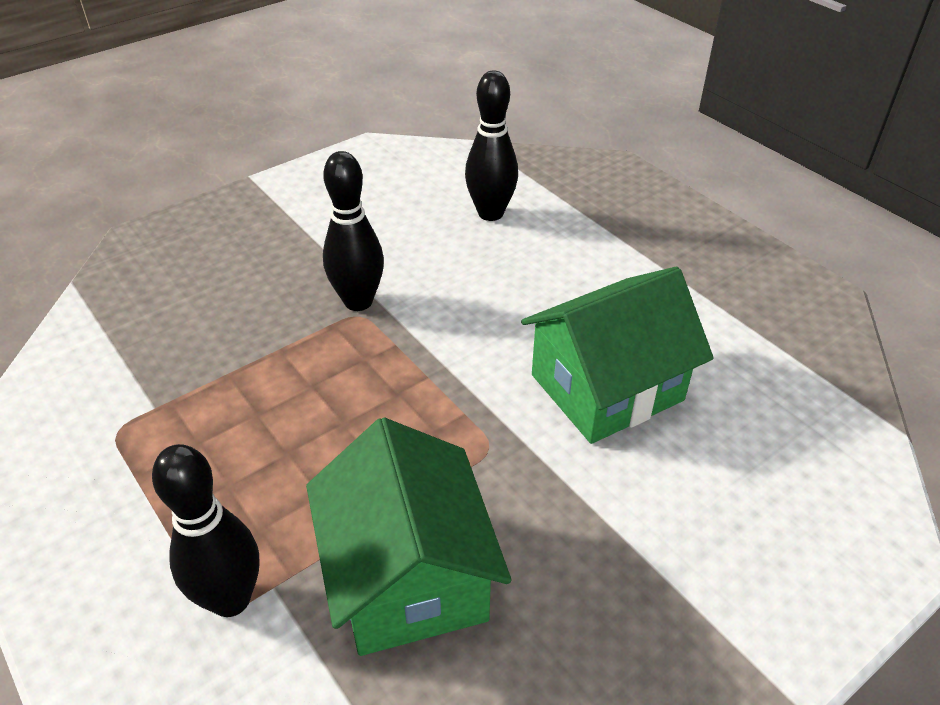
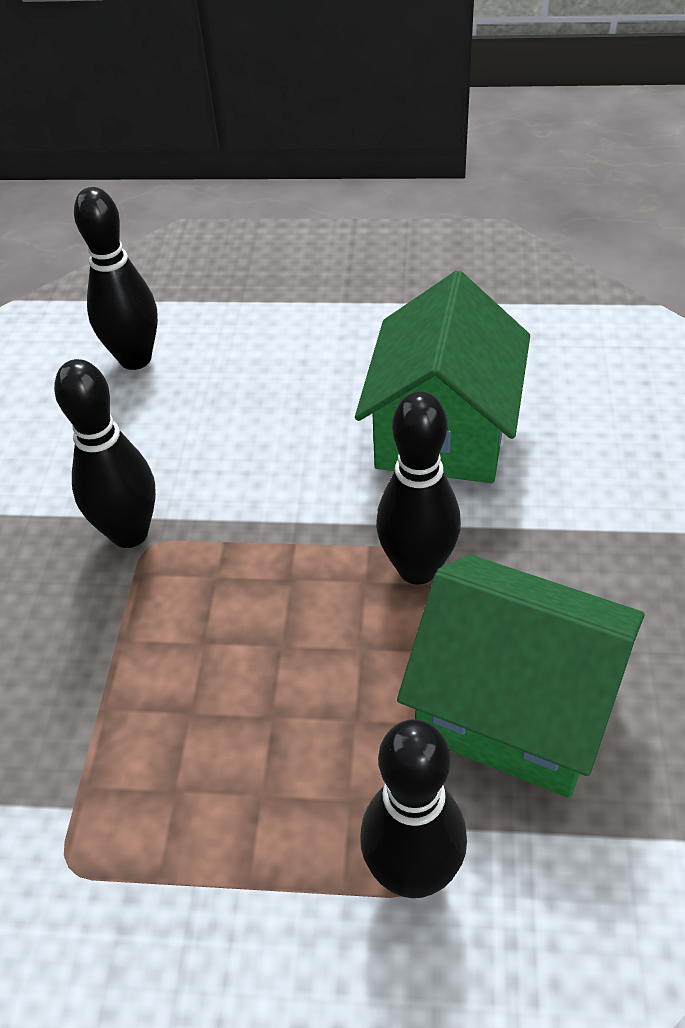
camera: 45 degrees left, 5 degrees up
(471, 450) = (417, 569): none -> black bowling pin

